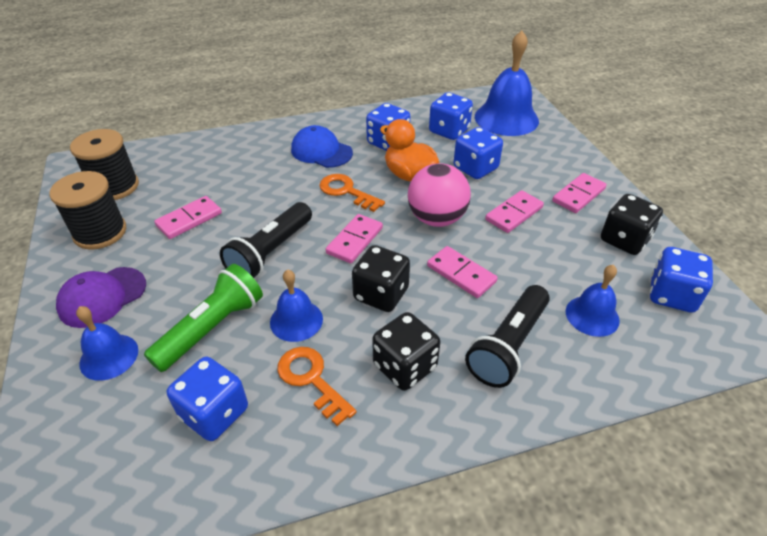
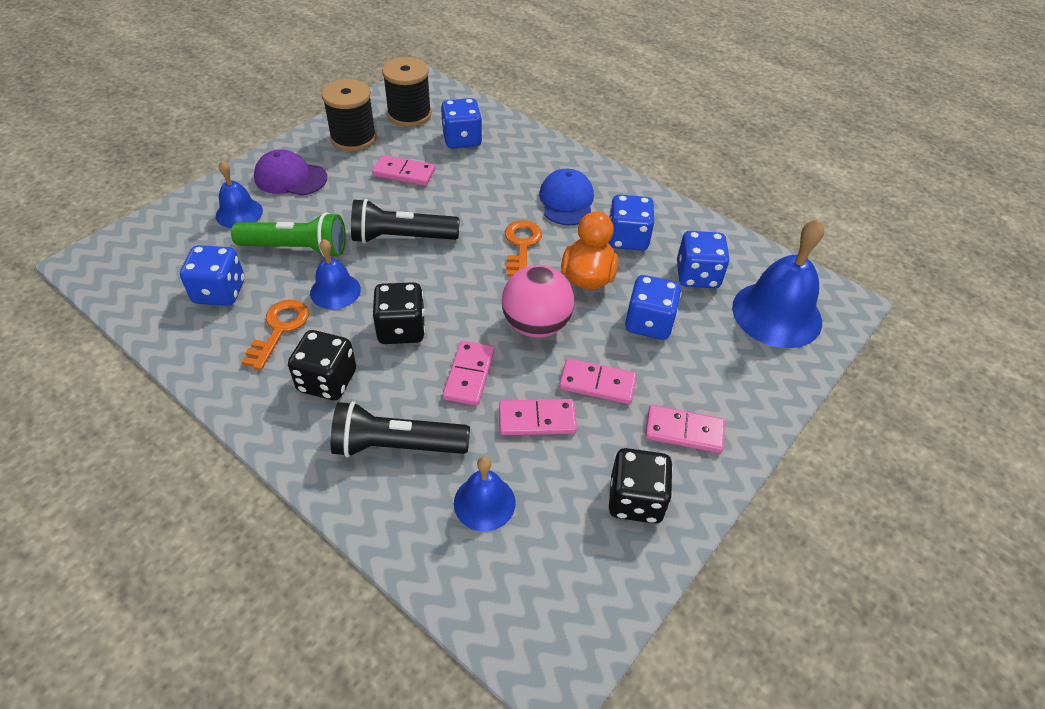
camera: 55 degrees right, 5 degrees up
(354, 240) = (457, 281): pink domino -> pink domino (537, 419)
(671, 295) = (571, 572): blue dice -> blue dice (462, 139)

